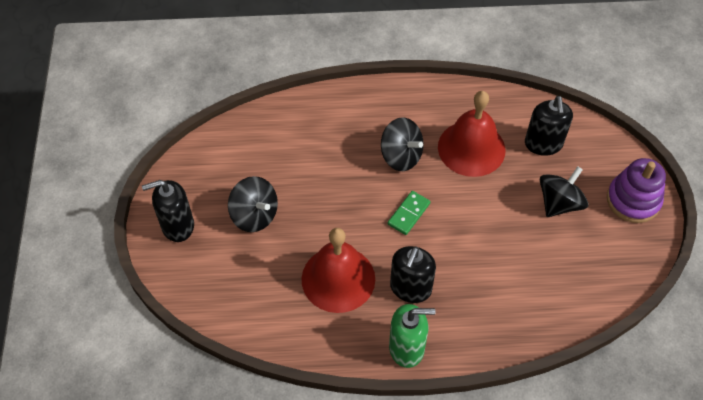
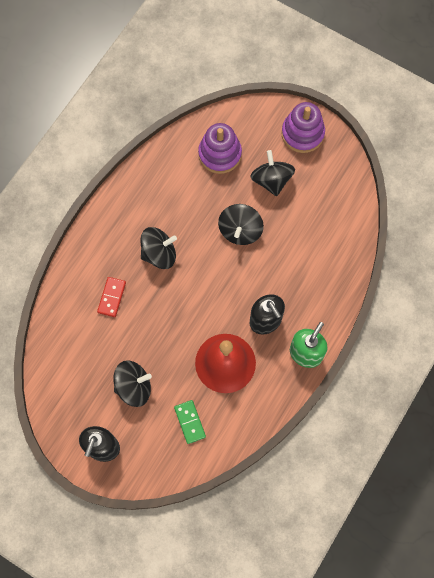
camera: 55 degrees left, 15 degrees up
(327, 145) = (111, 297): none -> red domino
(409, 214) = (209, 282): green domino -> green domino (190, 422)
(471, 148) = (188, 202): red bell -> none
(483, 208) = (240, 230): none -> black spinning top
(543, 144) = (220, 154): black soap dispenser -> purple stacking toy

